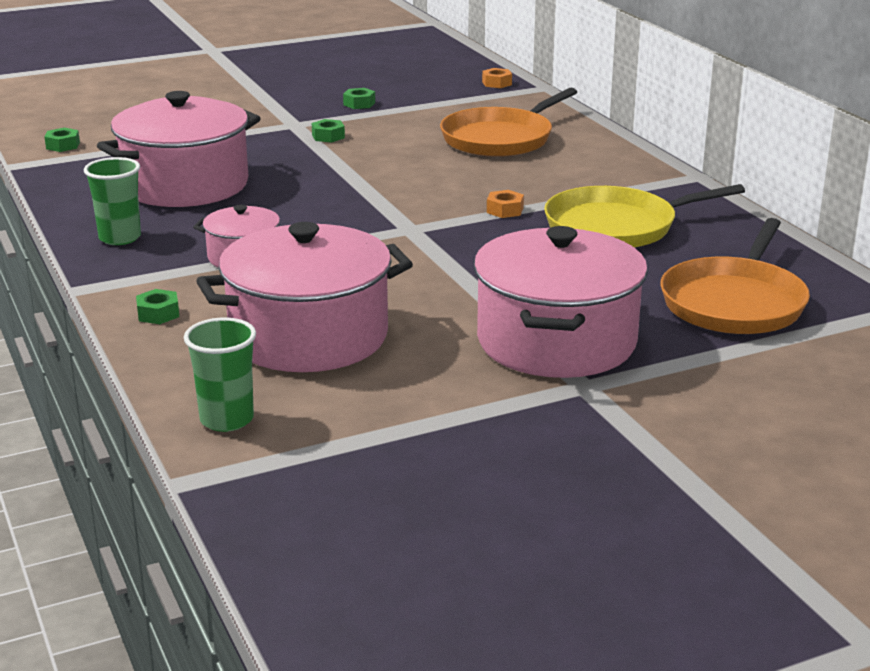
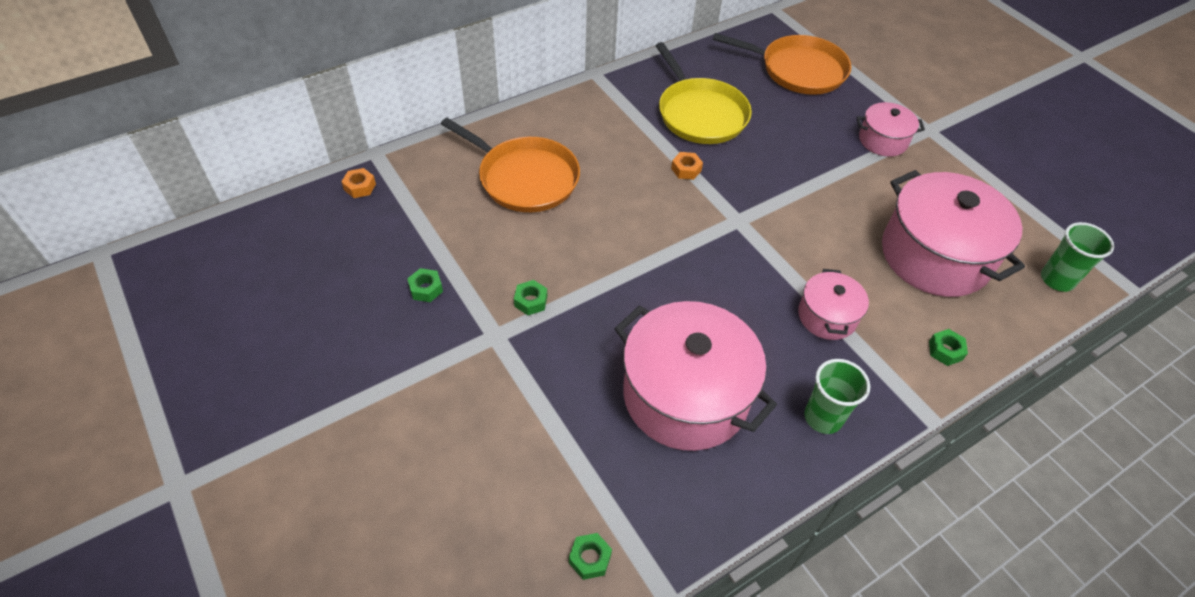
camera: 100 degrees left, 25 degrees up
(556, 341) = (883, 140): pink pot -> pink pot, size x0.51

